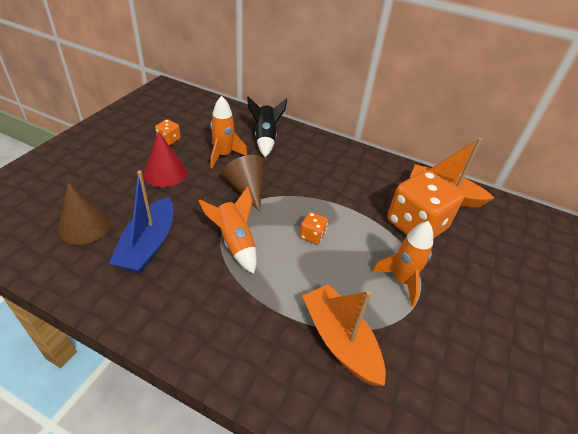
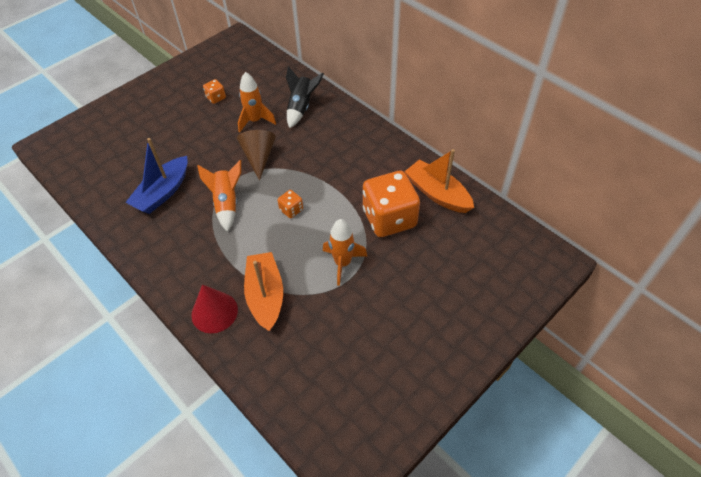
camera: 25 degrees right, 10 degrees up
(84, 226) = (124, 168): brown cone -> none
(165, 173) = (200, 131): red cone -> red cone (214, 312)

